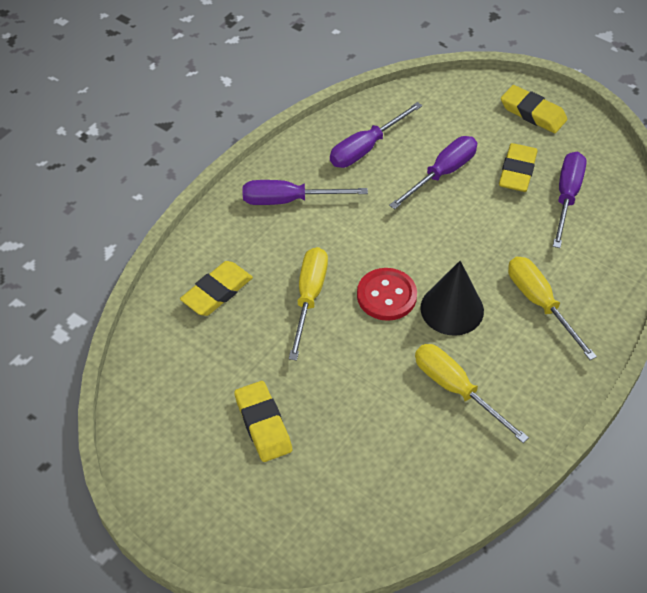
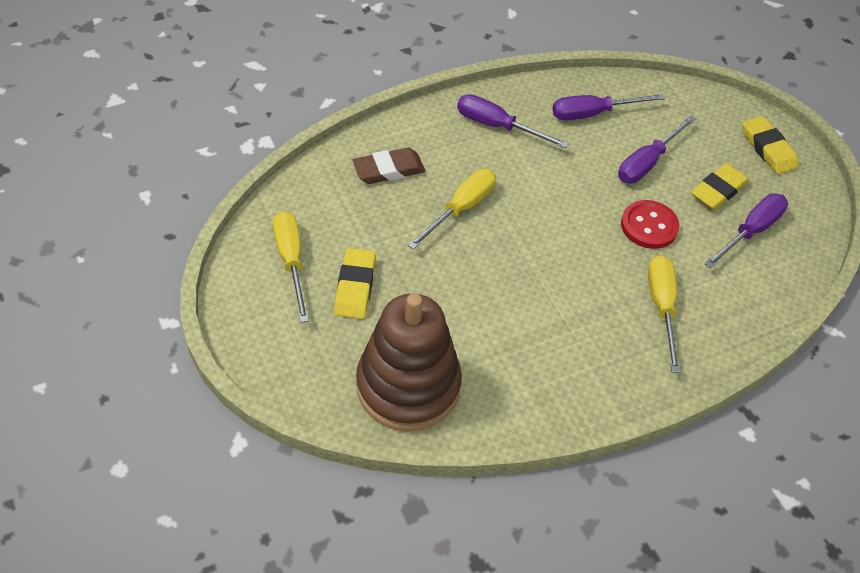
camera: 25 degrees right, 0 degrees up
(217, 292) = (388, 170): yellow eraser -> brown eraser
(375, 494) = (408, 386): none -> brown stacking toy
(386, 296) = (528, 237): red button -> red button (649, 226)
(442, 173) = (647, 162): purple screwdriver -> purple screwdriver turned 150 degrees clockwise
(452, 309) = (578, 274): black cone -> none
(456, 389) = (536, 339): yellow screwdriver -> yellow screwdriver (291, 261)

